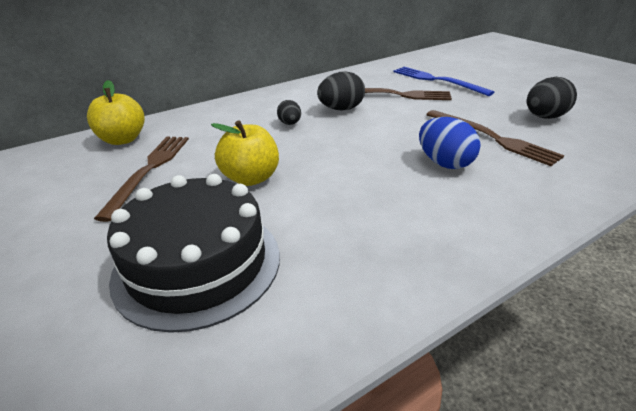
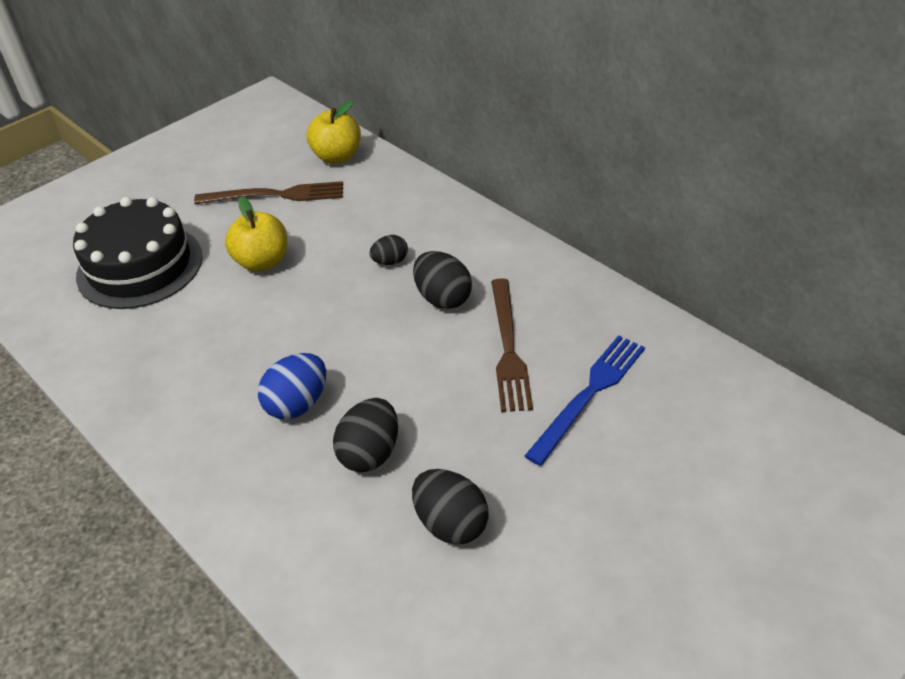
camera: 80 degrees right, 10 degrees up
(492, 138) = (370, 453): brown fork -> black egg

